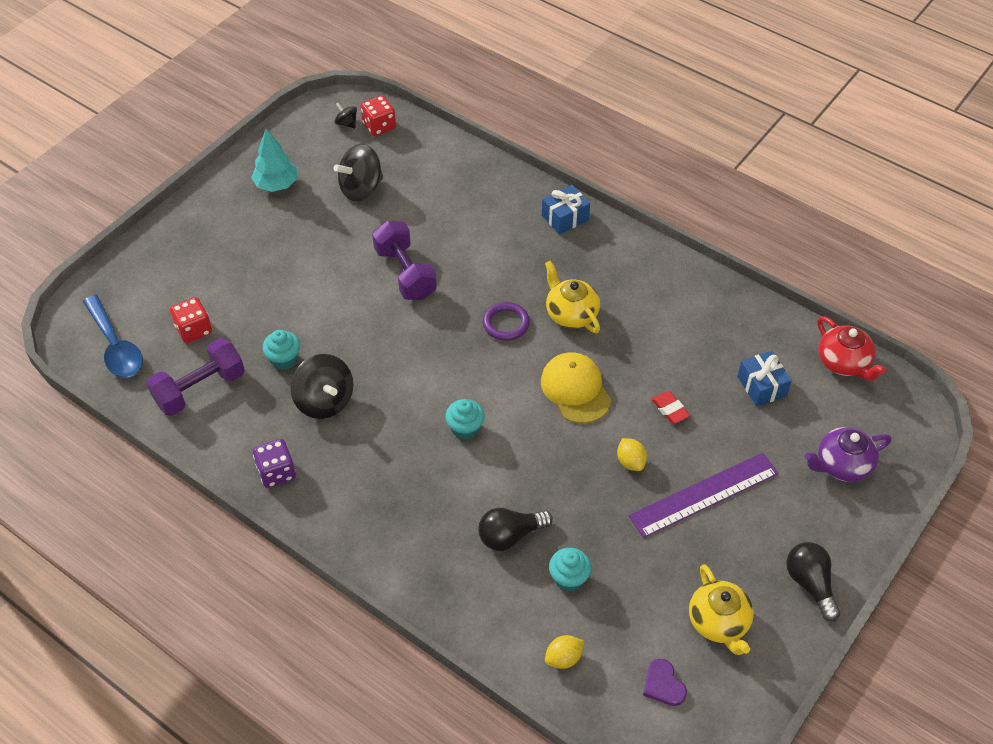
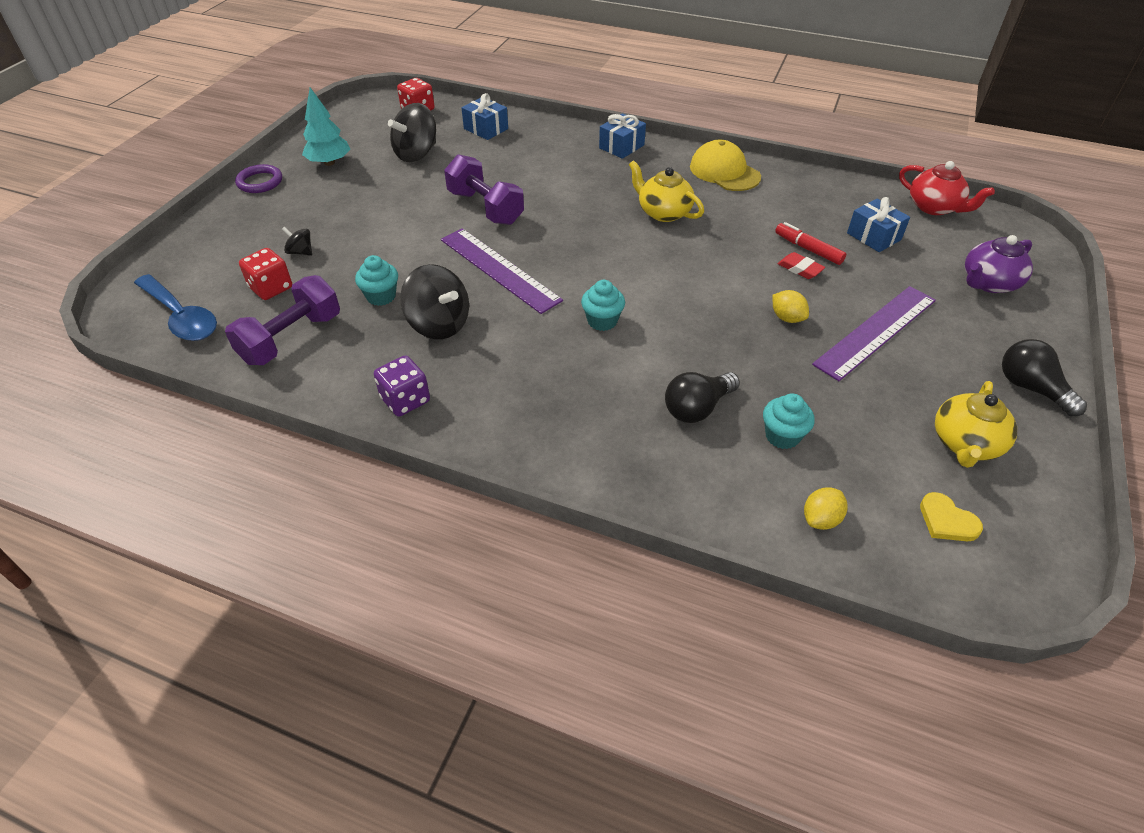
camera: 15 degrees left, 5 degrees down
(346, 123) = (385, 112): black spinning top -> black spinning top (300, 252)
(394, 351) = (499, 269): none -> purple ruler
(438, 166) = (486, 129): none -> blue gift
(506, 323) = (603, 230): purple ring -> purple ring (260, 182)
(575, 389) = (699, 269): yellow cap -> yellow cap (724, 172)
(663, 685) = (947, 521): purple heart -> yellow heart
(689, 388) = (808, 249): none -> red marker
(719, 622) = (965, 444): yellow teapot -> yellow teapot turned 60 degrees clockwise

